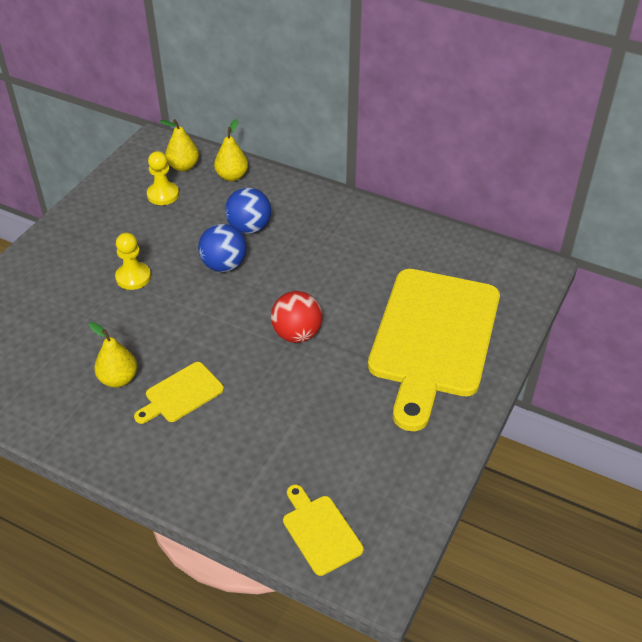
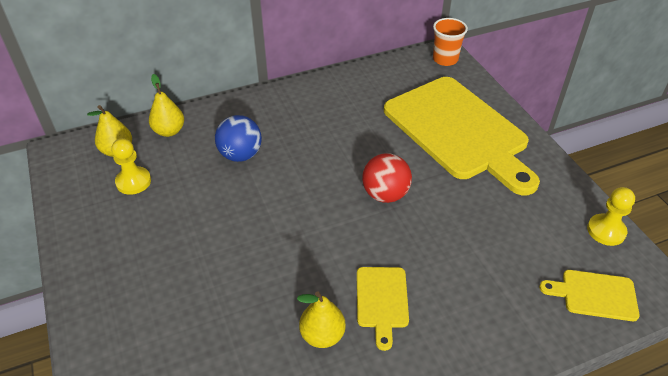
camera: 50 degrees left, 0 degrees up
(133, 277) = (209, 256): yellow pawn -> yellow pawn (606, 231)
(224, 265) = (264, 192): blue ball -> none
(529, 275) = (445, 59): none -> orange cup

